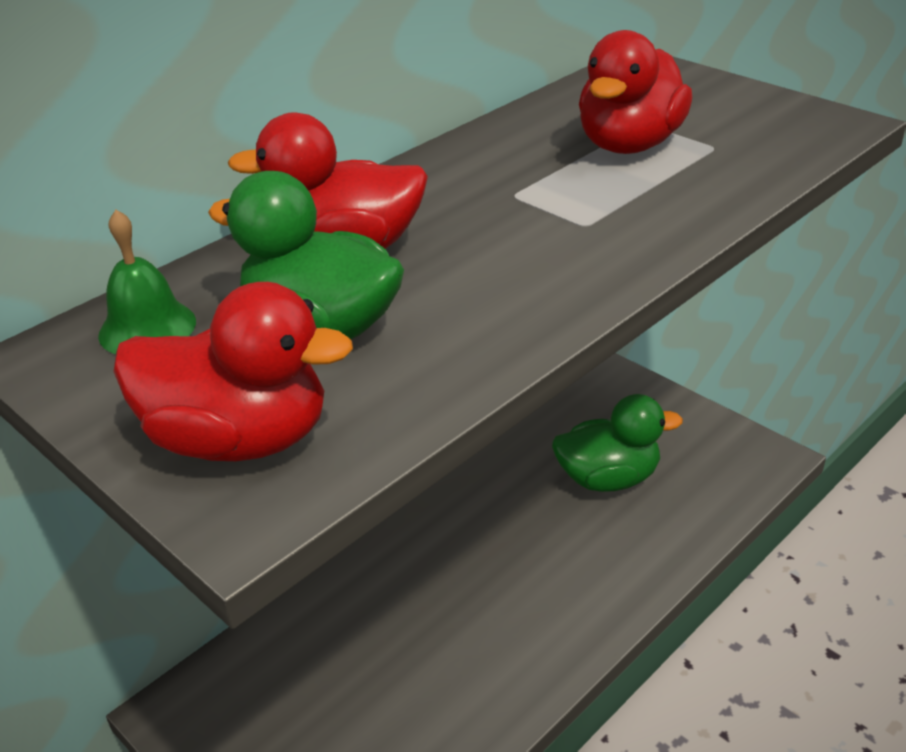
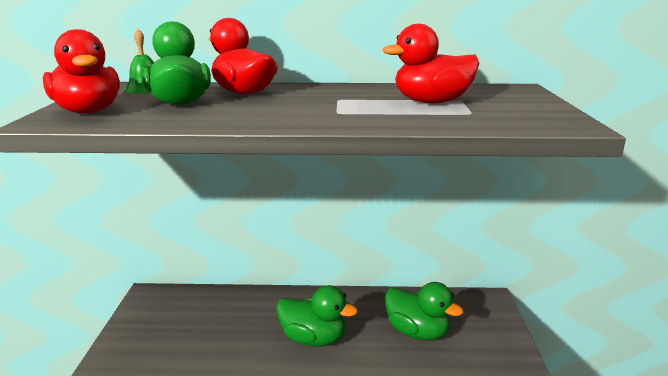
camera: 45 degrees right, 15 degrees down
(516, 579) = (313, 339): none -> green duck

